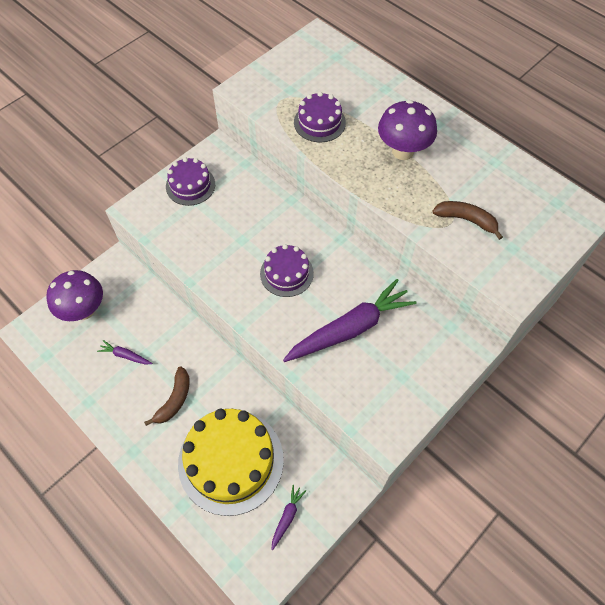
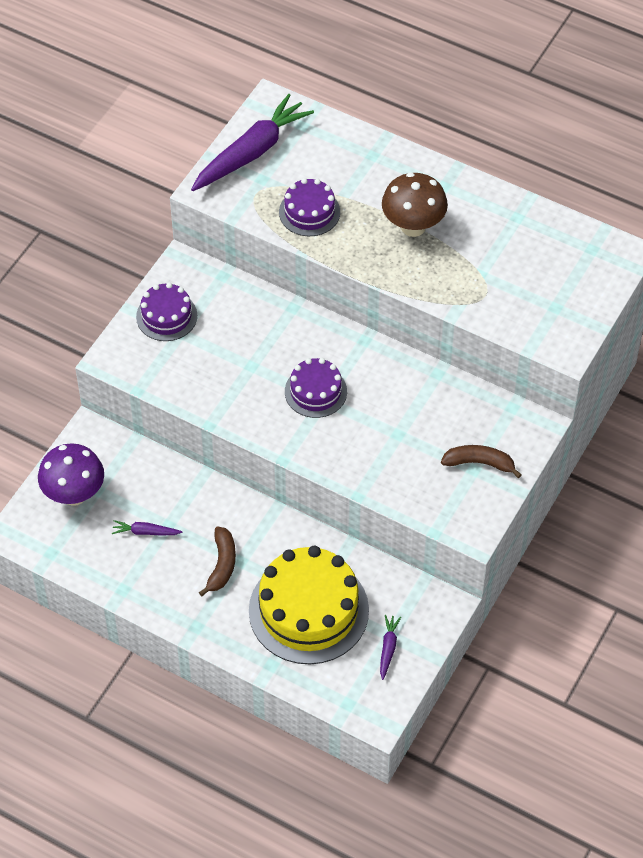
camera: 15 degrees left, 5 degrees down
(350, 329) = (404, 434): purple carrot -> purple carrot (251, 152)
(403, 151) = (413, 227): purple mushroom -> brown mushroom
(466, 220) = (501, 288): brown banana -> brown banana (479, 463)

